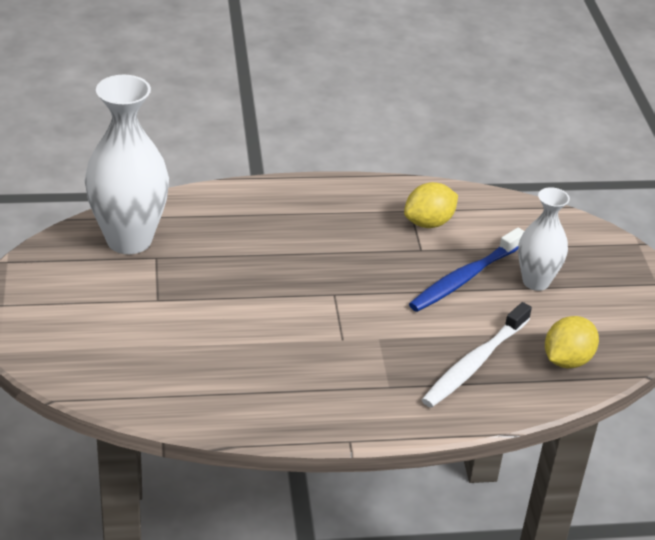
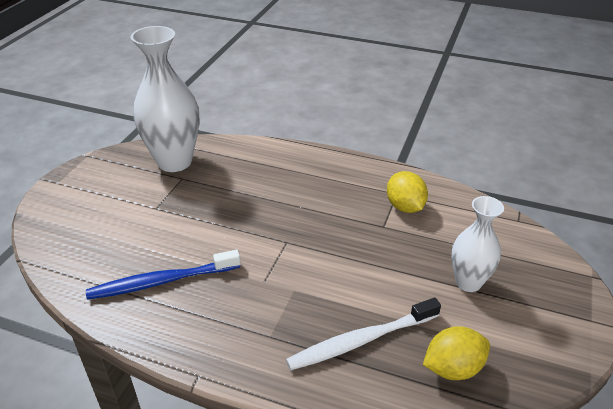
camera: 30 degrees right, 0 degrees up
(428, 223) = (405, 207): yellow lemon -> yellow lemon turned 75 degrees clockwise
(465, 278) = (405, 260): blue toothbrush -> blue toothbrush (162, 281)

